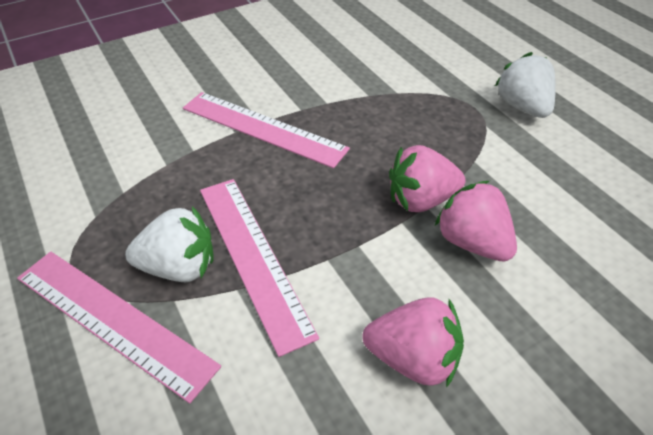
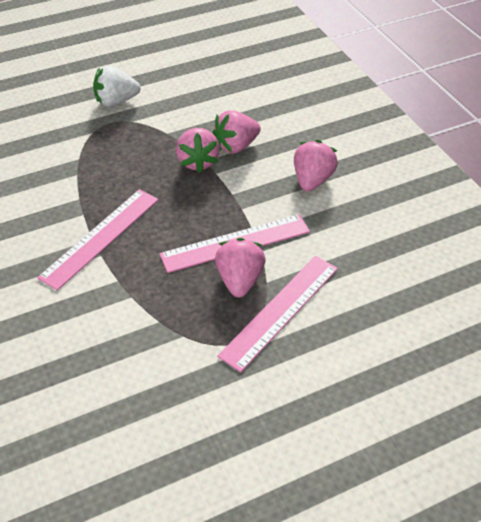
camera: 85 degrees left, 0 degrees up
(179, 267) = (240, 280): white strawberry -> pink strawberry

